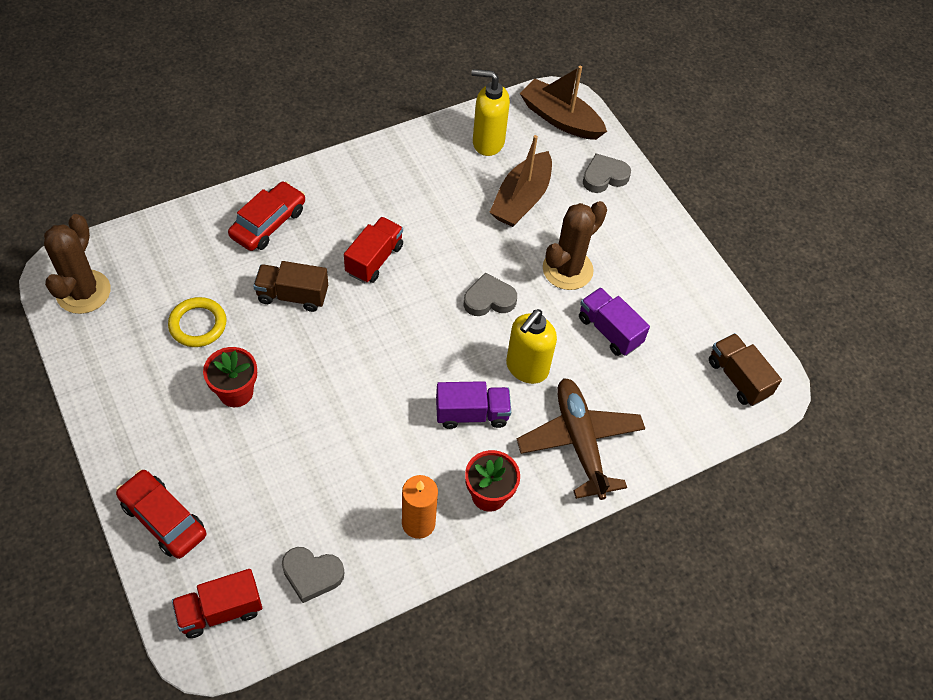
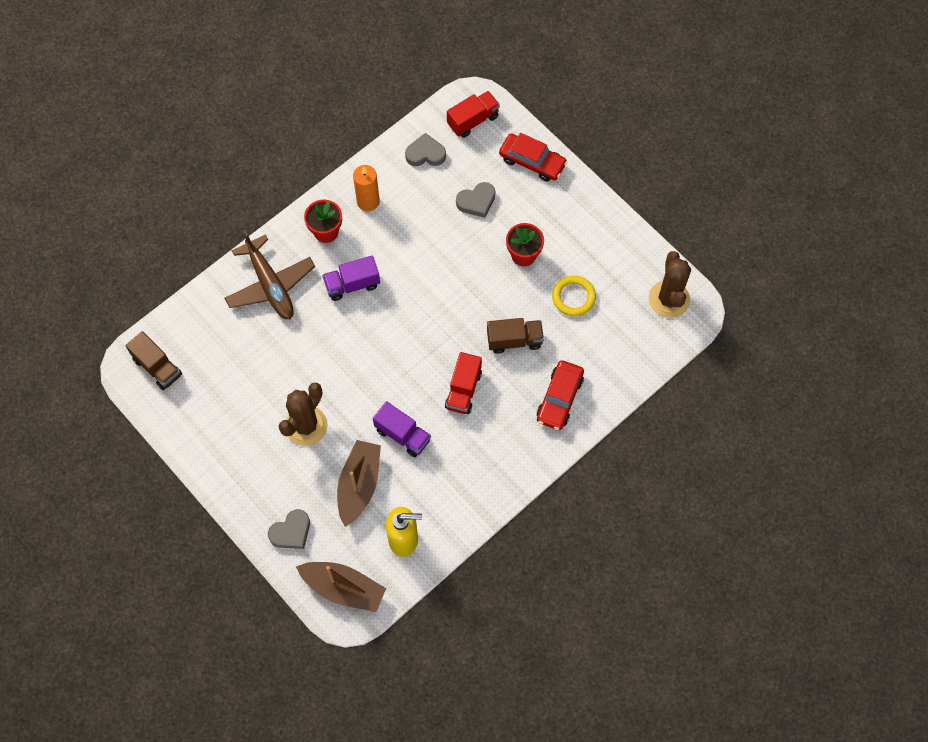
camera: 170 degrees right, 10 degrees up
(489, 299) = (363, 380): grey heart -> grey heart (476, 201)
(526, 368) = (320, 330): yellow soap dispenser -> none
(609, 331) = (262, 379): purple truck -> purple truck (402, 435)

